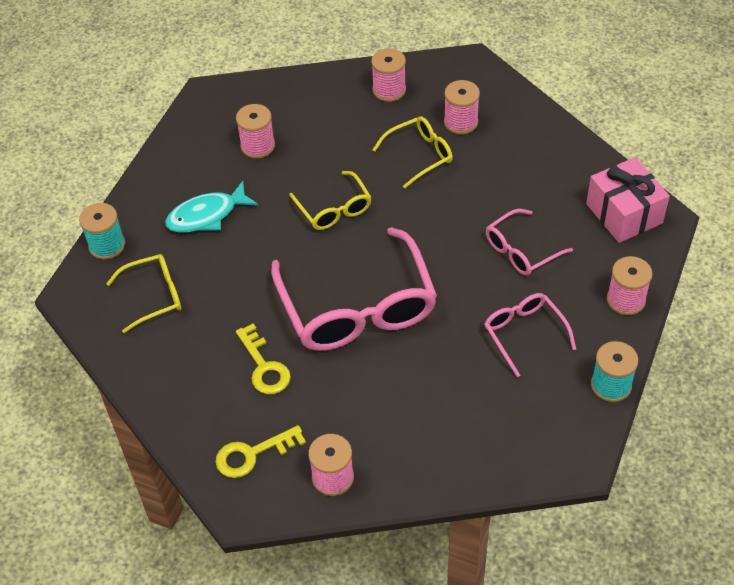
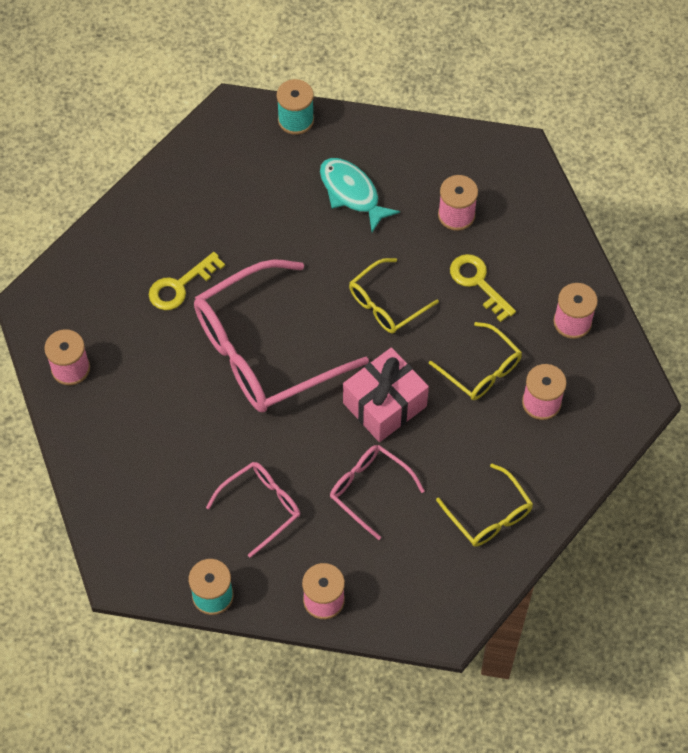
camera: 75 degrees right, 10 degrees up
(154, 296) = (243, 175): yellow glasses -> yellow glasses (489, 515)
(252, 454) = (84, 299): yellow key -> yellow key (478, 283)
(624, 213) = (445, 587): pink gift -> pink gift (385, 404)

